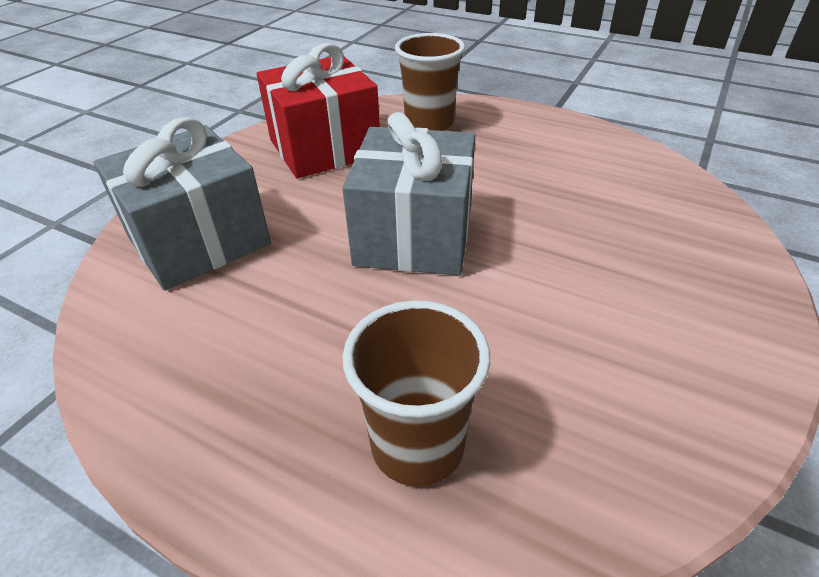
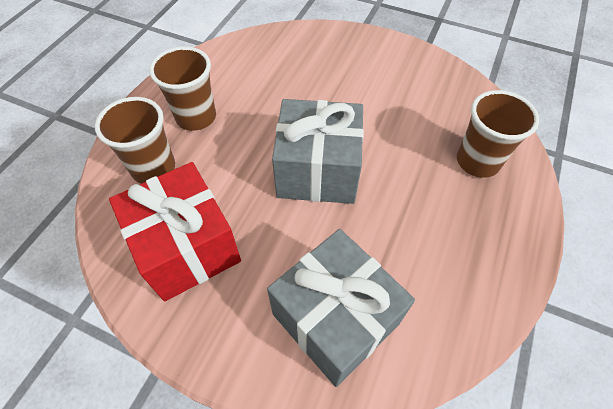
camera: 95 degrees left, 15 degrees up
(508, 143) = (196, 117): none -> brown cup

